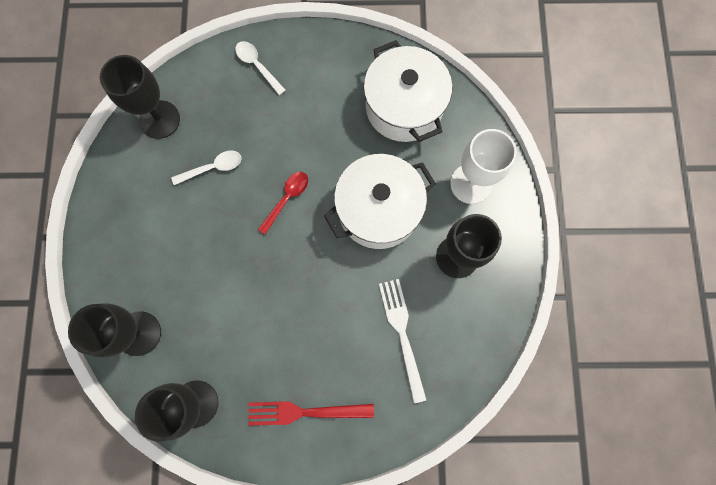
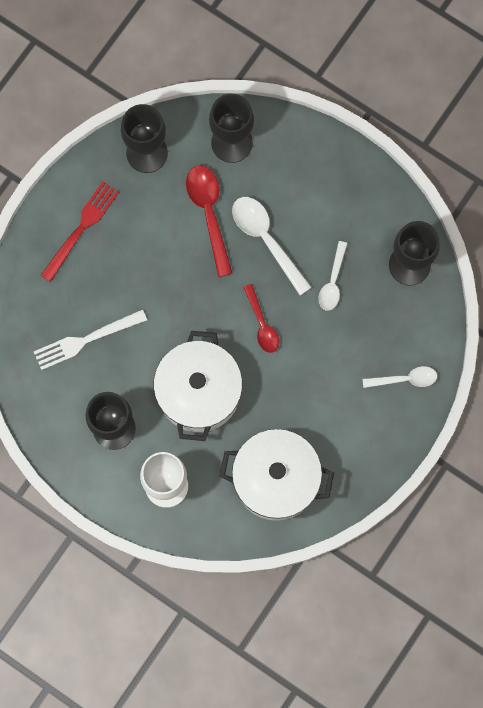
camera: 125 degrees right, 0 degrees up
(211, 243) = (266, 240): none -> white spoon
(218, 307) = (209, 214): none -> red spoon
(402, 334) = (86, 340): white fork -> white fork turned 135 degrees clockwise

